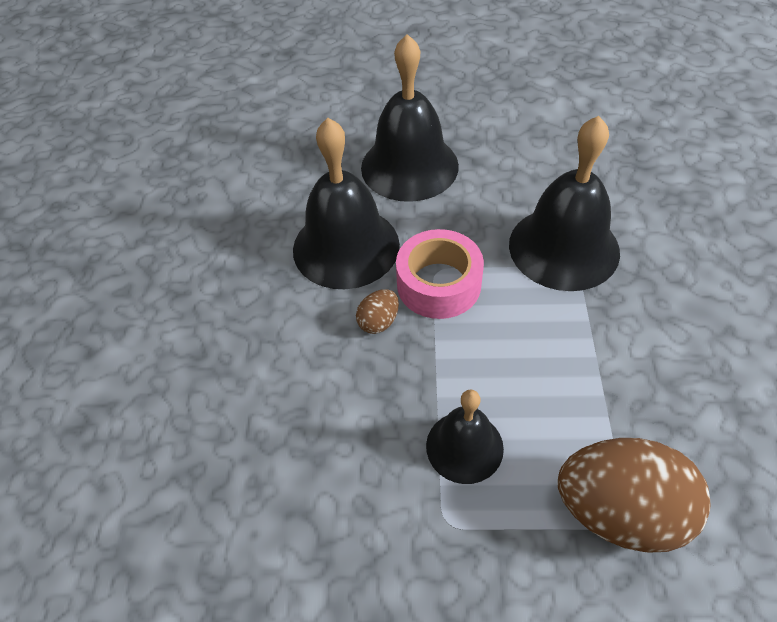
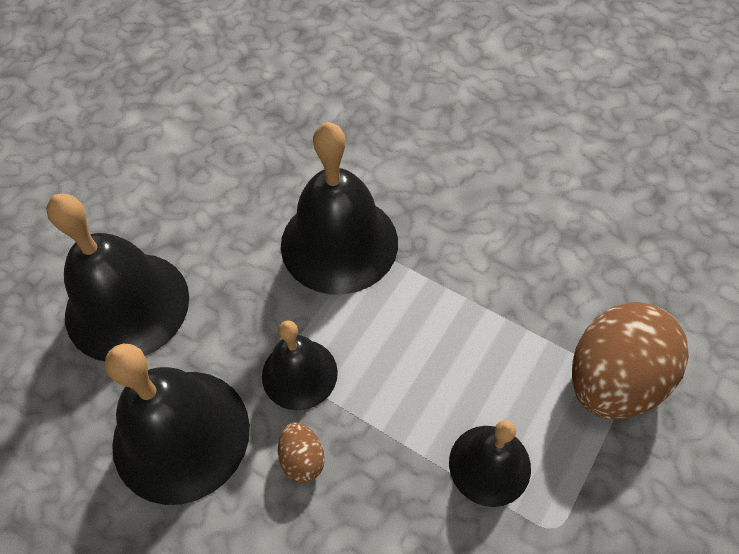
camera: 60 degrees left, 5 degrees up
(438, 284) = (299, 374): pink tape -> black bell

